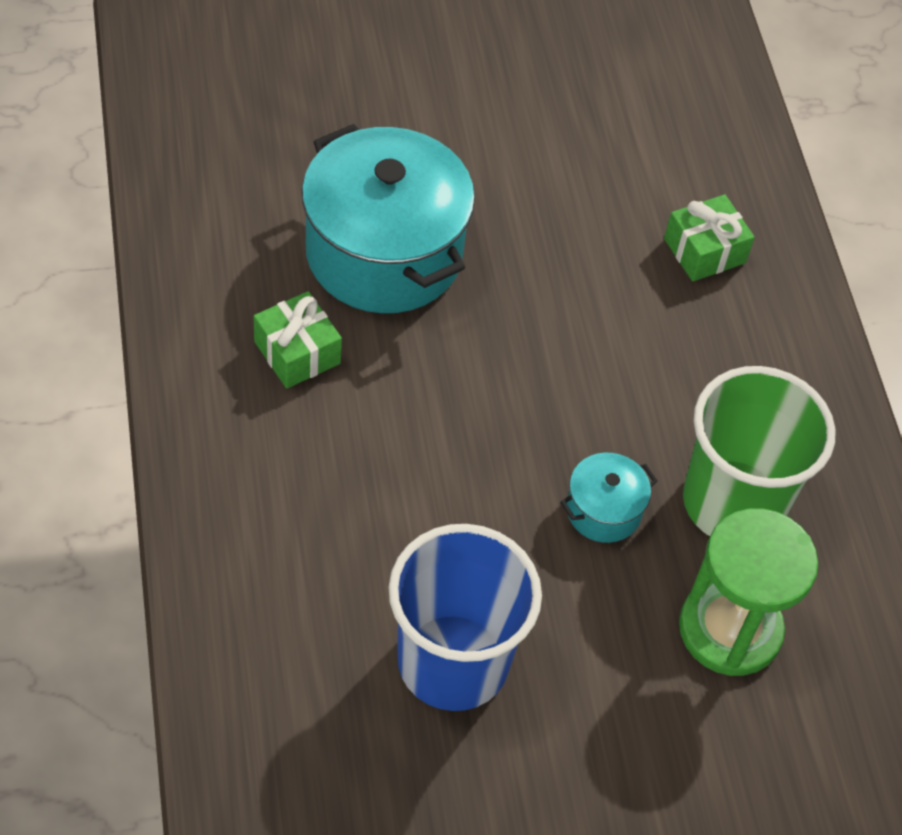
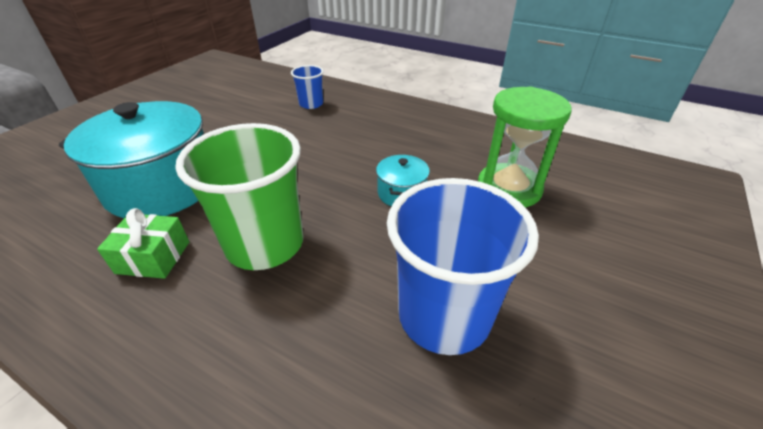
camera: 45 degrees left, 15 degrees down
(704, 251) = (311, 104): green gift -> blue cup
(733, 502) = (438, 154): green cup -> green cup (265, 244)

